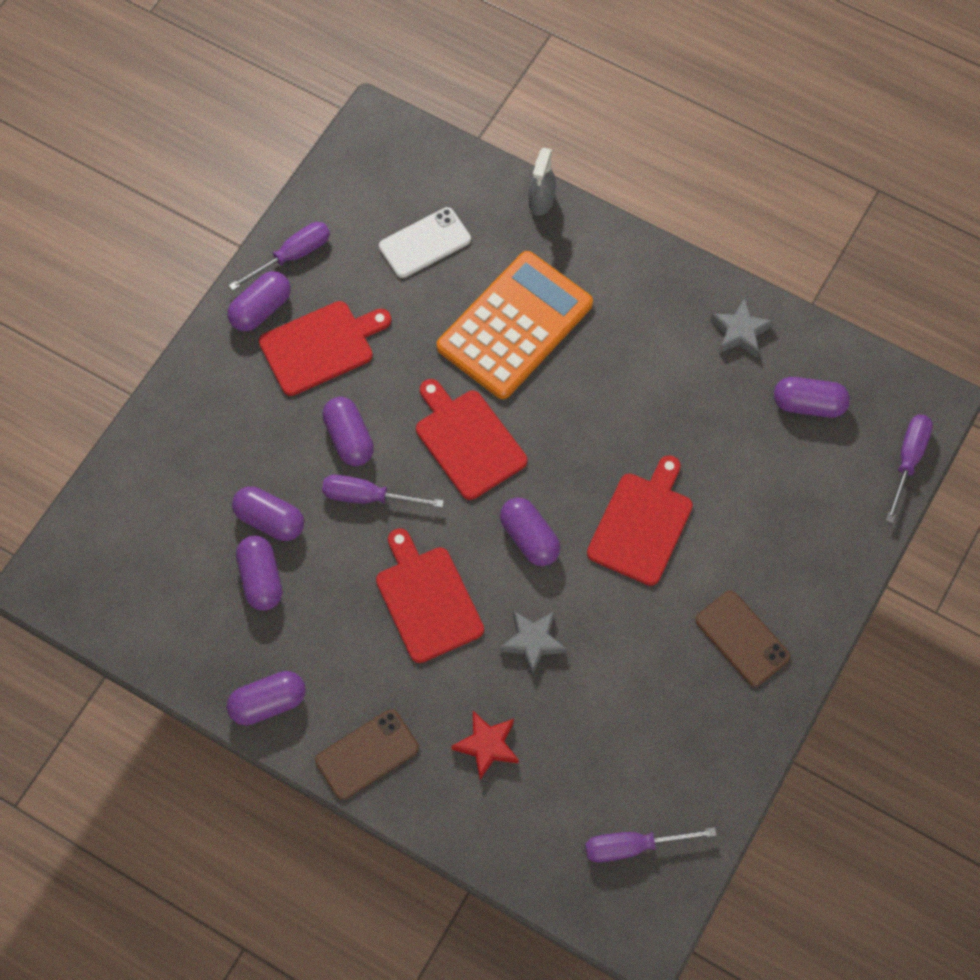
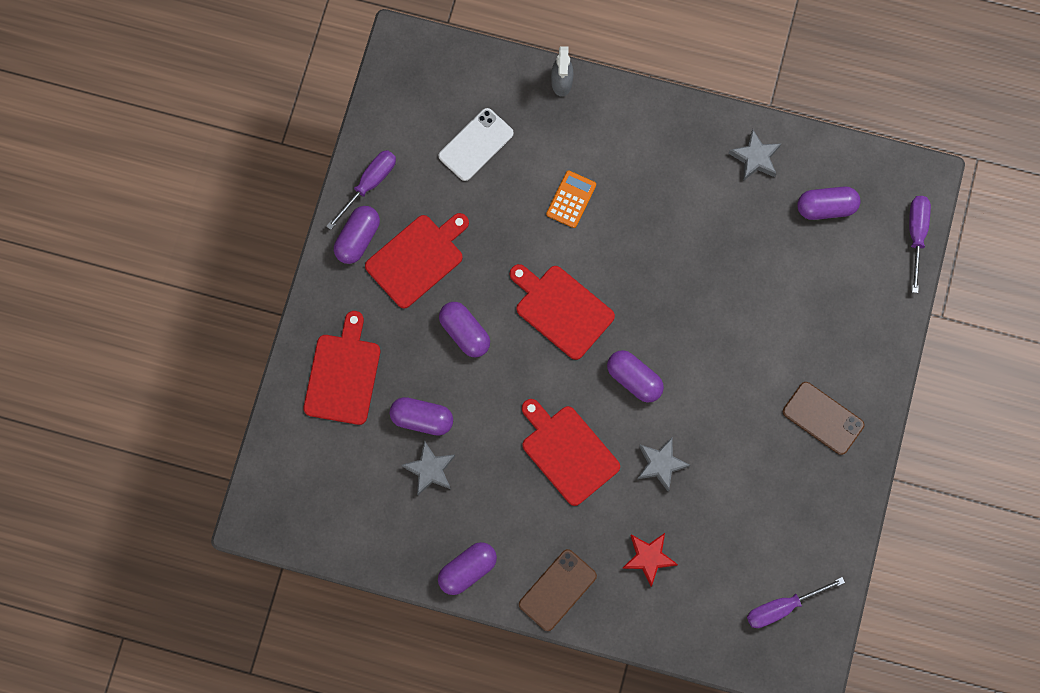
camera: 15 degrees left, 10 degrees up
(261, 579) = (430, 470): purple capsule -> grey star
(368, 497) = (495, 378): purple screwdriver -> none
(514, 325) = (571, 199): orange calculator -> orange calculator, size x0.43
(642, 524) = (720, 344): red cutting board -> red cutting board (343, 375)

